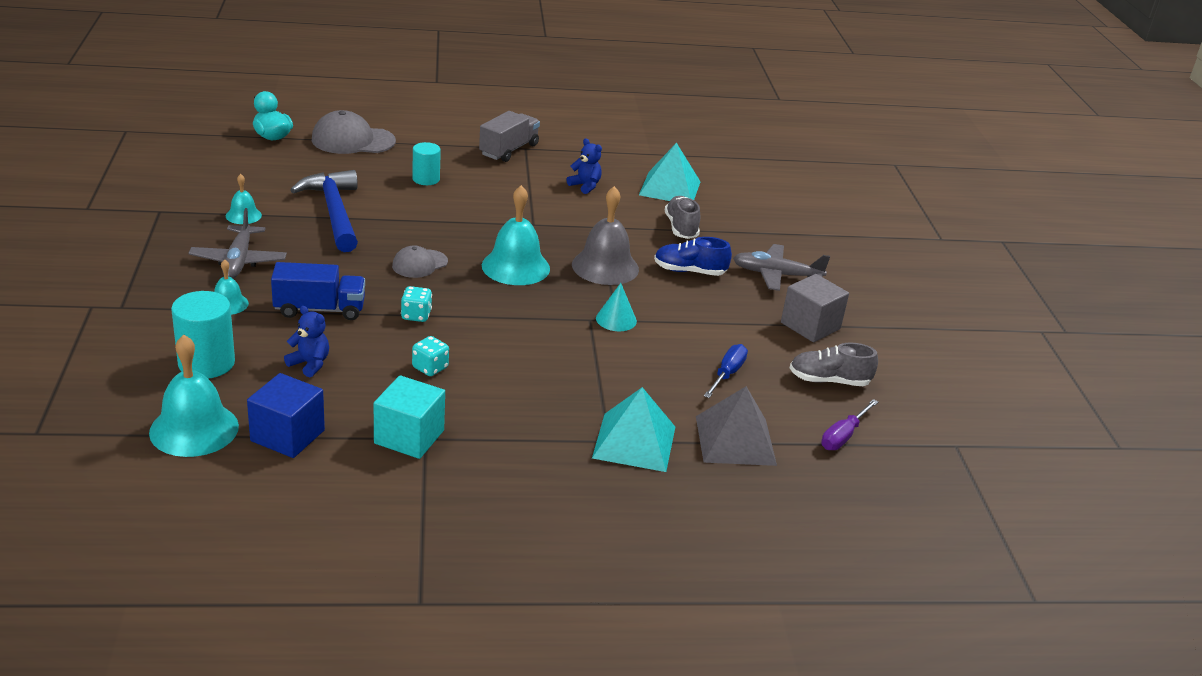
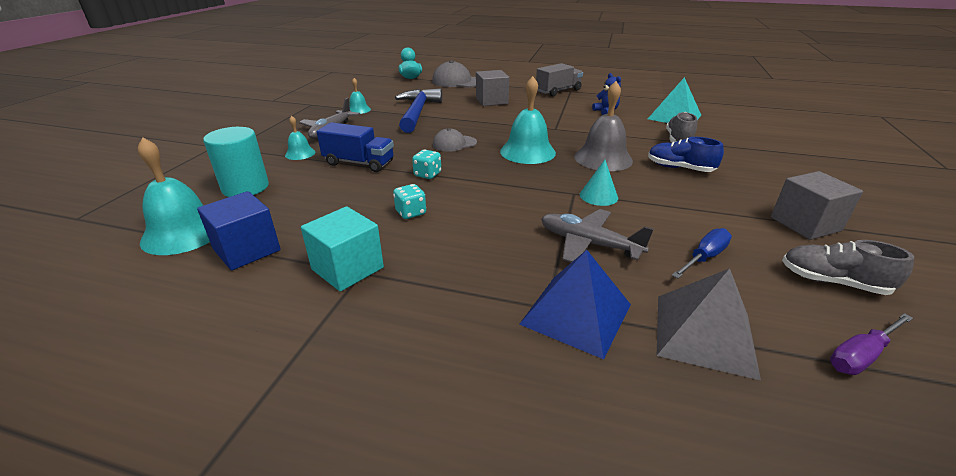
camera: 25 degrees right, 0 degrees up
(310, 364) = (318, 197): blue teddy bear -> none
(426, 179) = (491, 101): turquoise cylinder -> grey cube
(634, 442) = (576, 314): turquoise pyramid -> blue pyramid
(776, 275) = (766, 179): grey plane -> grey plane (588, 243)

